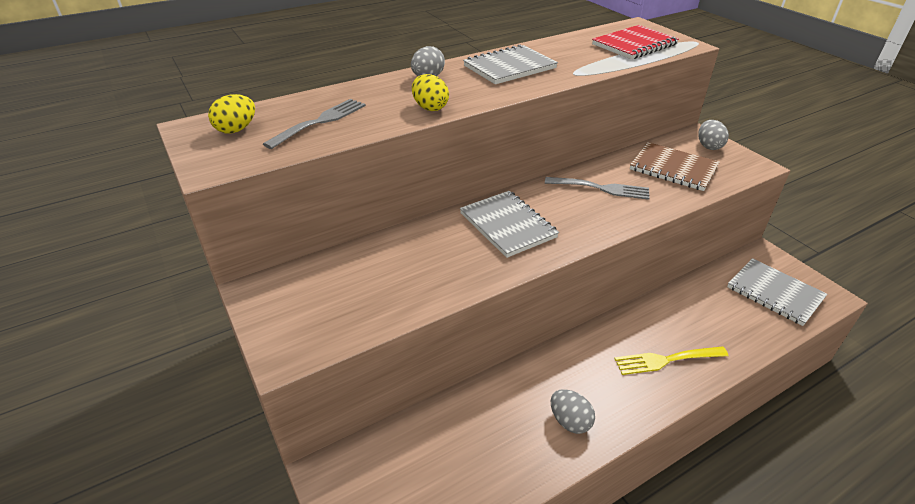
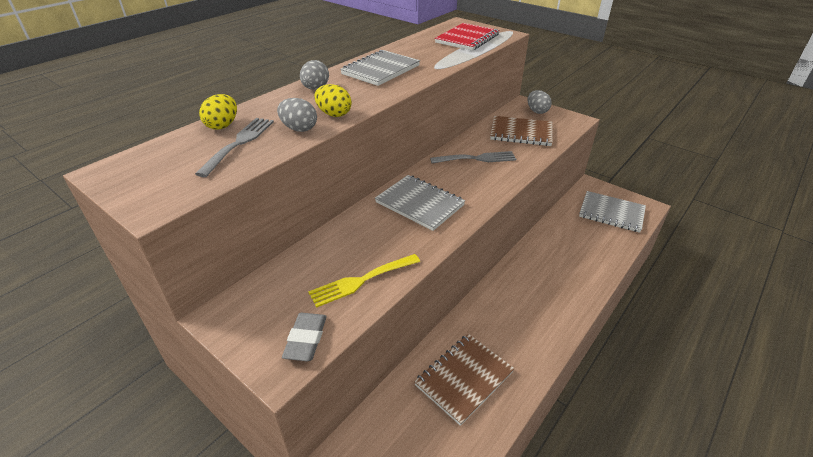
camera: 20 degrees left, 0 degrees up
(236, 129) = (157, 165): yellow egg -> yellow egg (223, 125)
(321, 334) = (306, 339): none -> grey eraser
(496, 431) = (464, 378): none -> brown notebook
(570, 421) = (516, 352): grey egg -> grey egg (299, 129)
(666, 360) = (562, 283): yellow fork -> yellow fork (361, 280)

